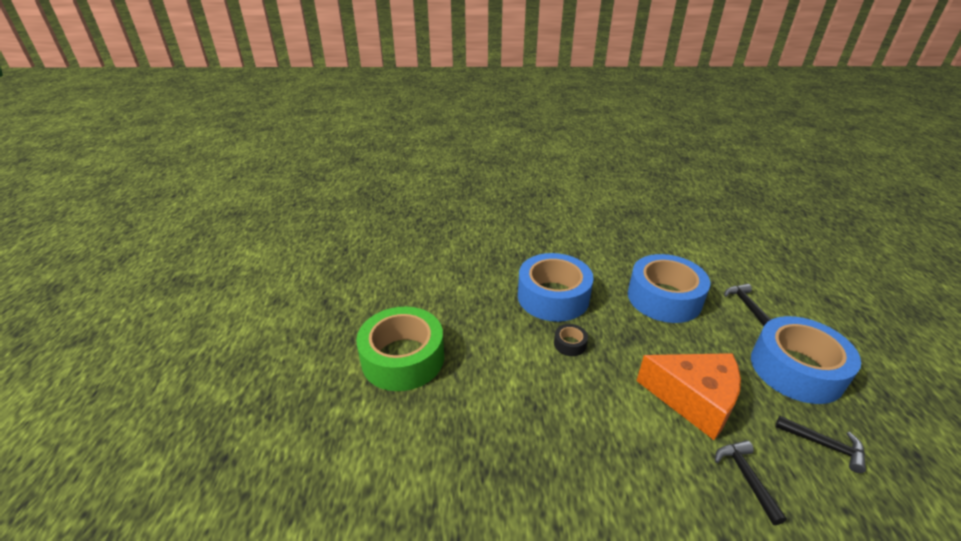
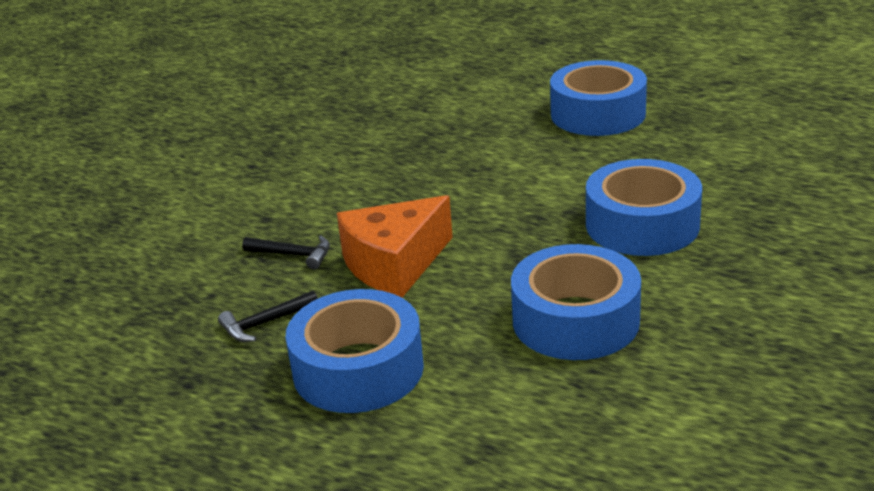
camera: 120 degrees right, 5 degrees down
(403, 358) = (598, 114): green tape -> blue tape
(570, 344) = (543, 212): black tape -> none
(746, 305) = (501, 398): black hammer -> none

